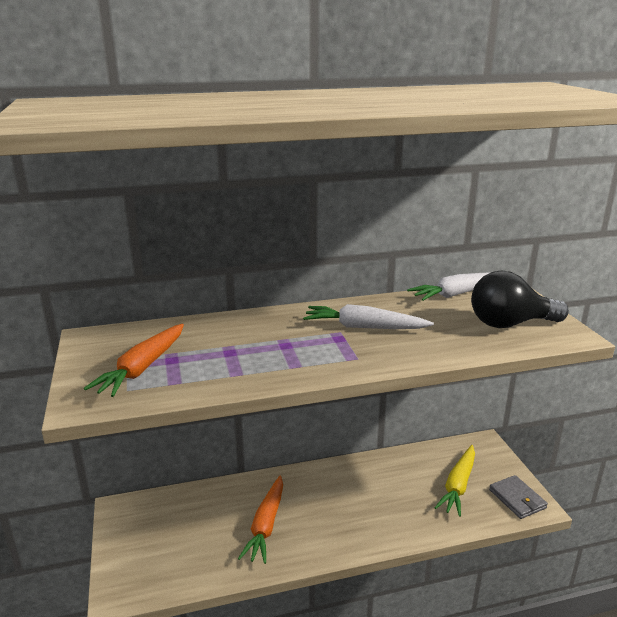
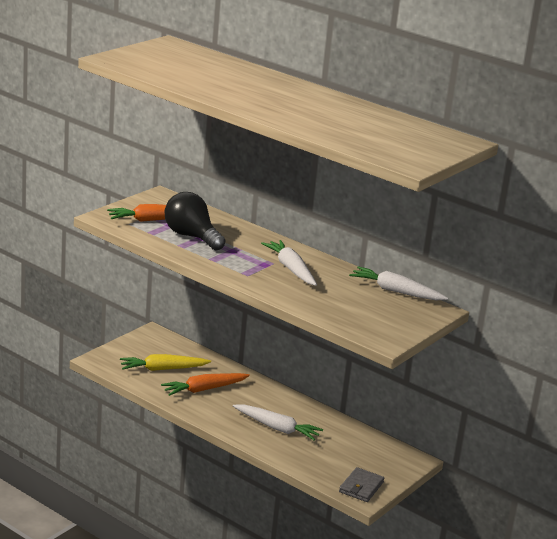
camera: 50 degrees right, 0 degrees up
(379, 506) = (277, 428): none -> white carrot
(458, 485) = (342, 457): yellow carrot -> yellow carrot (163, 369)
(510, 324) = (371, 317): black light bulb -> black light bulb (191, 236)

